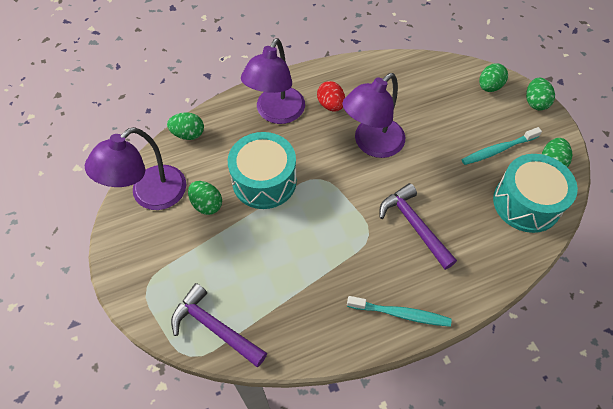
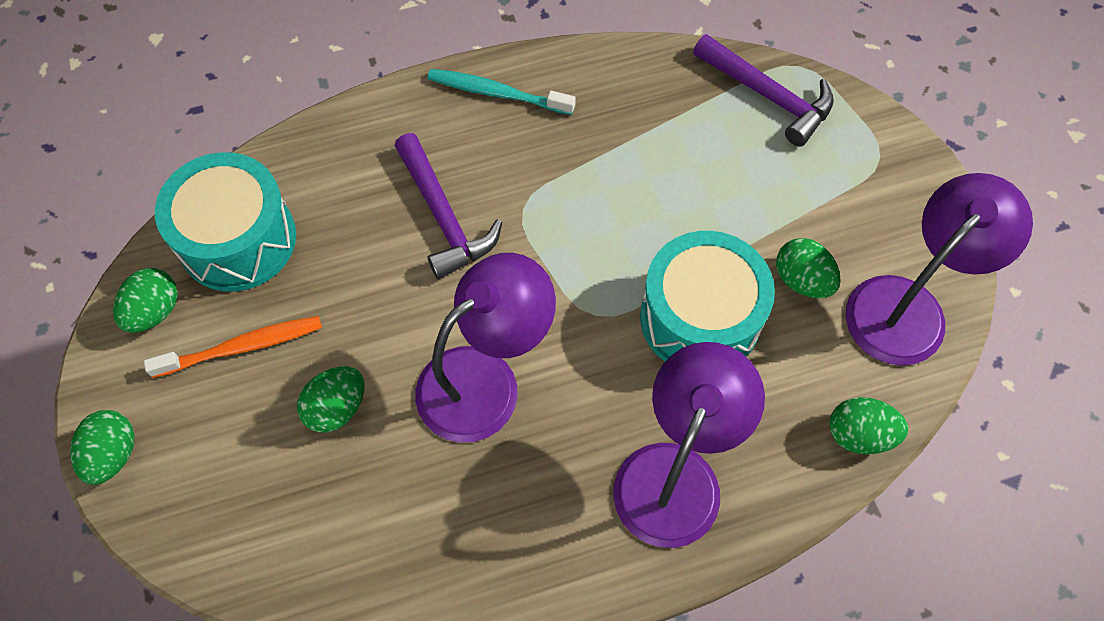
camera: 175 degrees left, 5 degrees up
(330, 105) = (556, 485): red egg -> none
(489, 87) = (193, 507): green egg -> green egg (337, 408)
(498, 150) = (242, 347): turquoise toothbrush -> orange toothbrush

